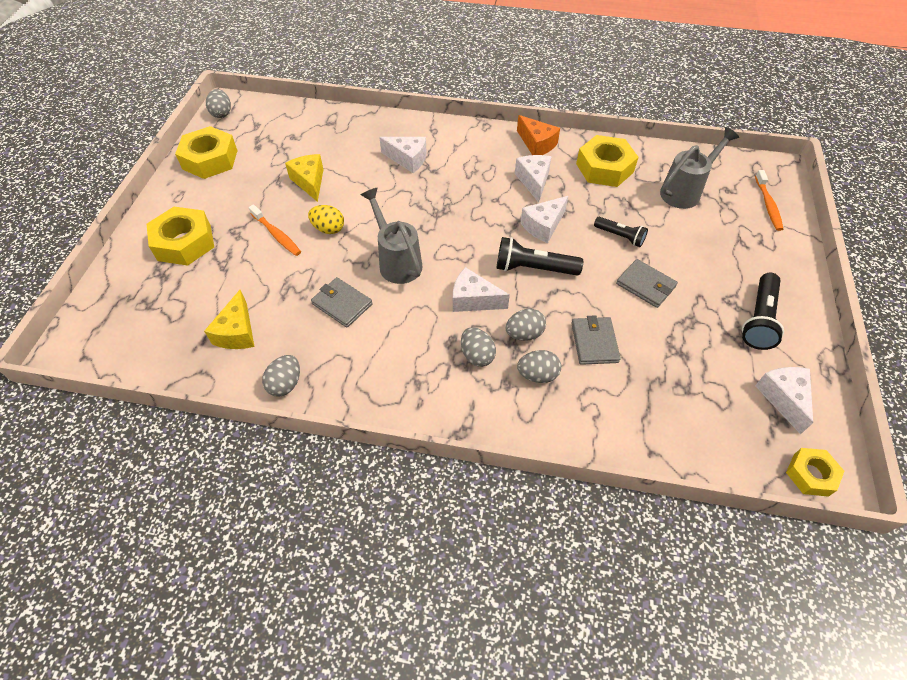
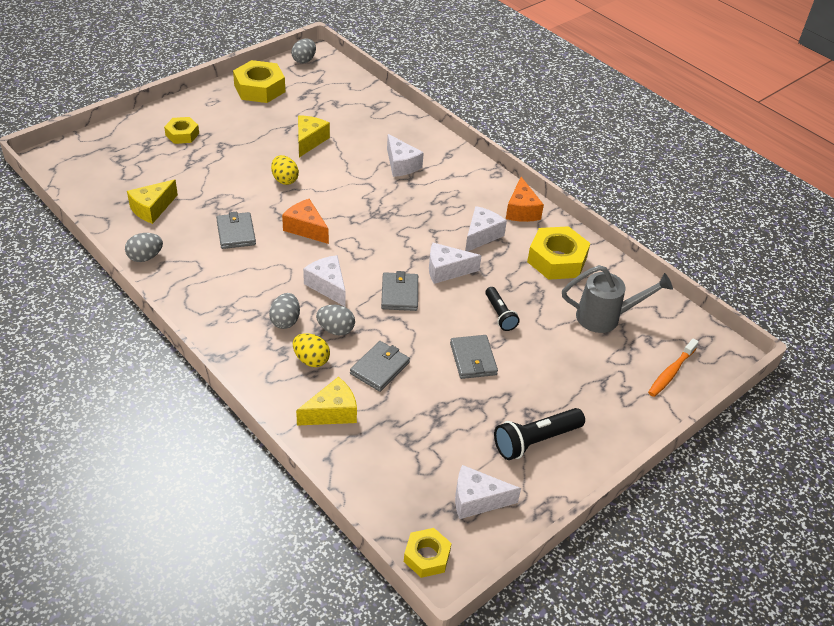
camera: 35 degrees right, 10 degrees down
(184, 243) = (182, 134): yellow nut -> yellow nut, size x0.59
(277, 235) = (246, 163): orange toothbrush -> none
(397, 261) = (306, 228): grey watering can -> orange cheese
(534, 268) = (399, 294): black flashlight -> grey wallet
(537, 375) = (311, 360): grey egg -> yellow egg
(607, 409) = (332, 412): none -> yellow cheese
(783, 398) = (477, 500): white cheese -> white cheese turned 120 degrees counterclockwise

